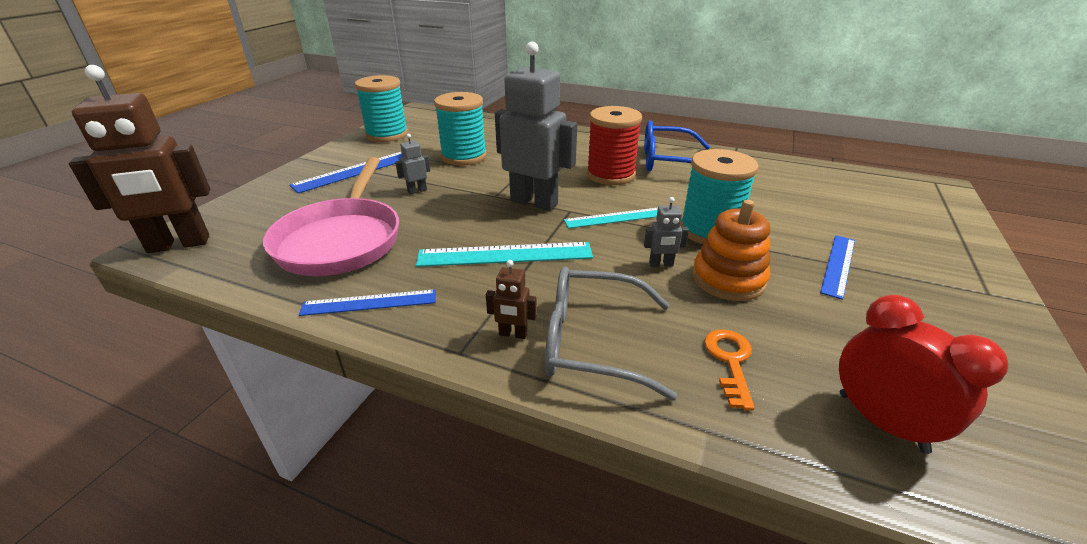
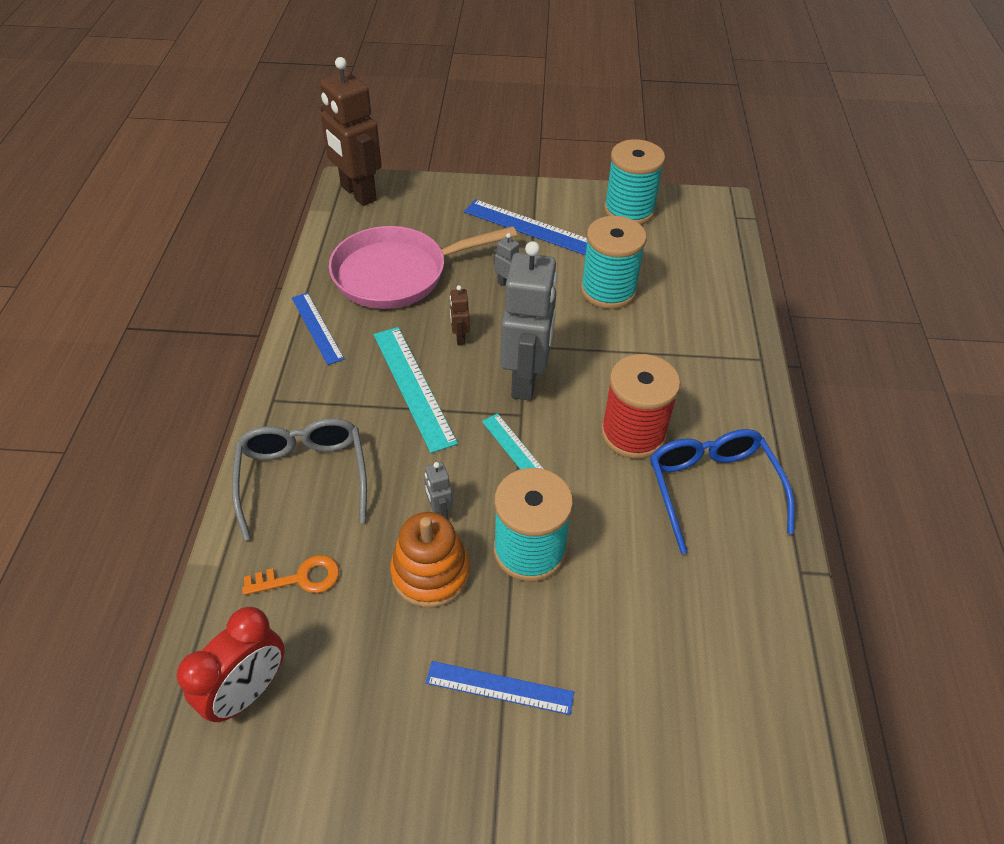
camera: 70 degrees right, 15 degrees up
(513, 334) = (301, 424): brown robot -> brown robot (460, 337)

